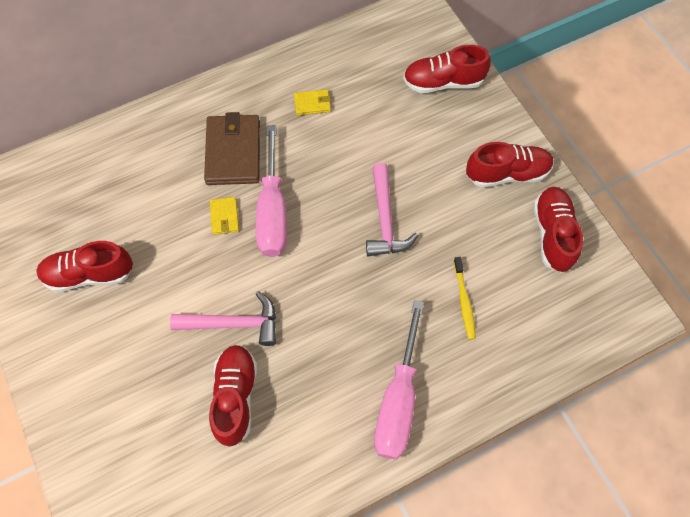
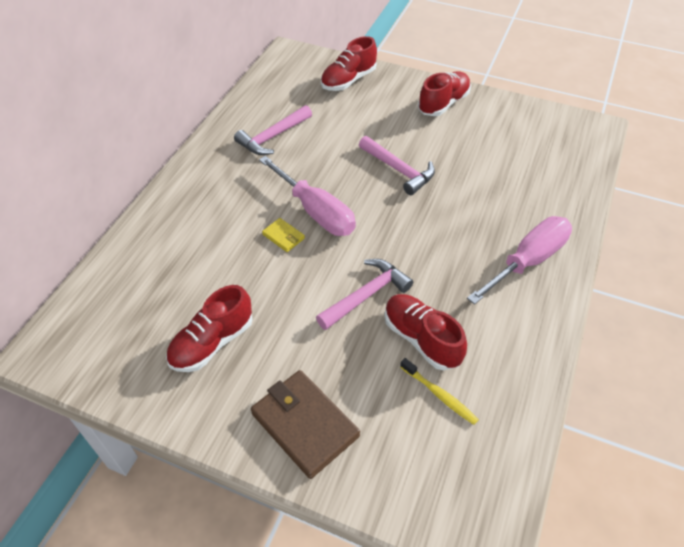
camera: 40 degrees left, 15 degrees down
(233, 152) = (245, 195): brown wallet -> brown wallet (304, 425)
(312, 104) = (273, 137): yellow wallet -> pink hammer
(398, 400) = (528, 261): pink screwdriver -> pink screwdriver turned 105 degrees counterclockwise
(464, 301) = (499, 182): yellow toothbrush -> yellow toothbrush (439, 395)
(553, 234) = (506, 118): red shoe -> none

